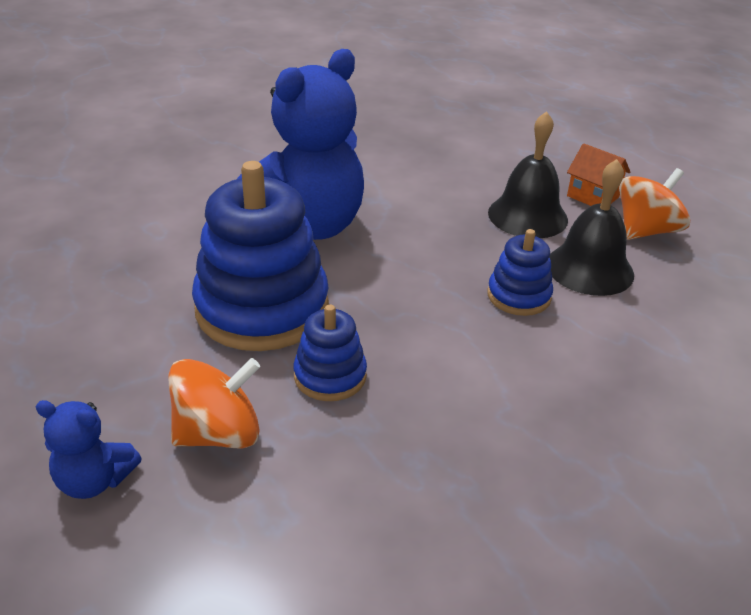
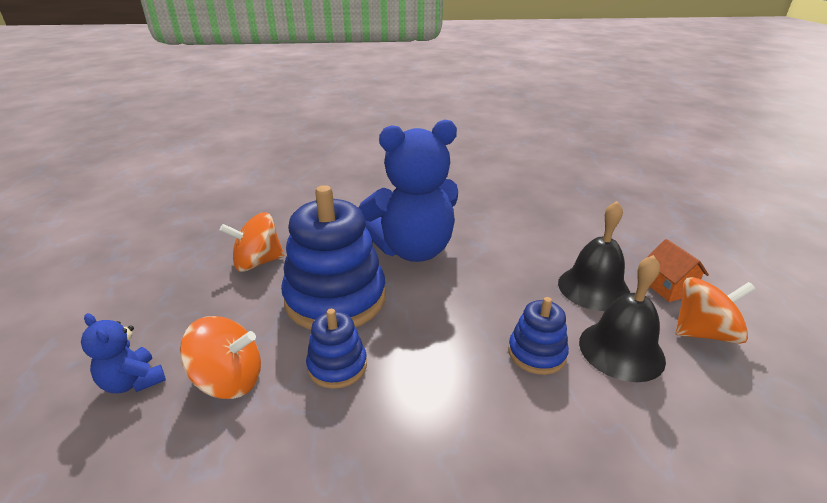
camera: 30 degrees right, 5 degrees down
(115, 297) = (257, 262): none -> orange spinning top

